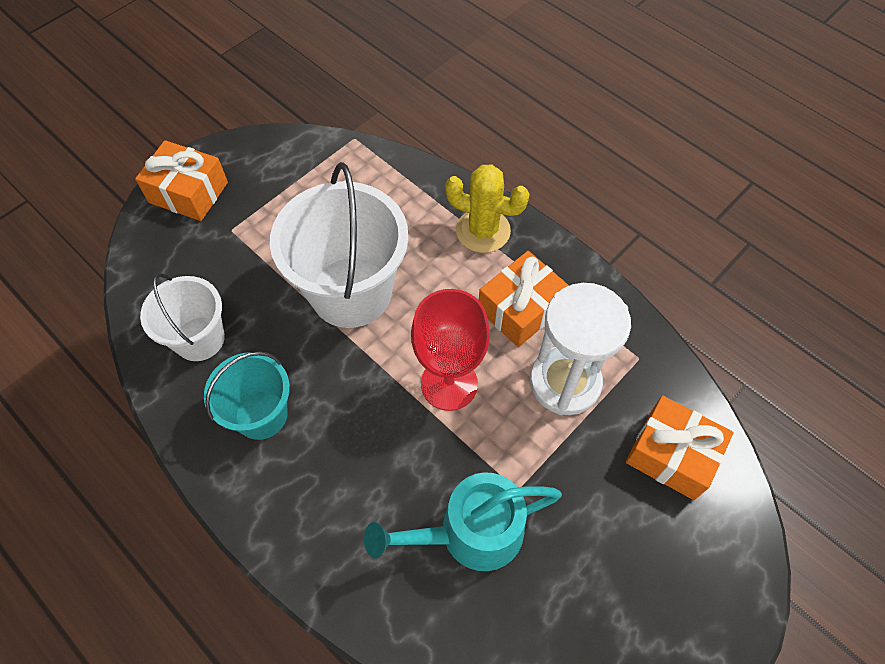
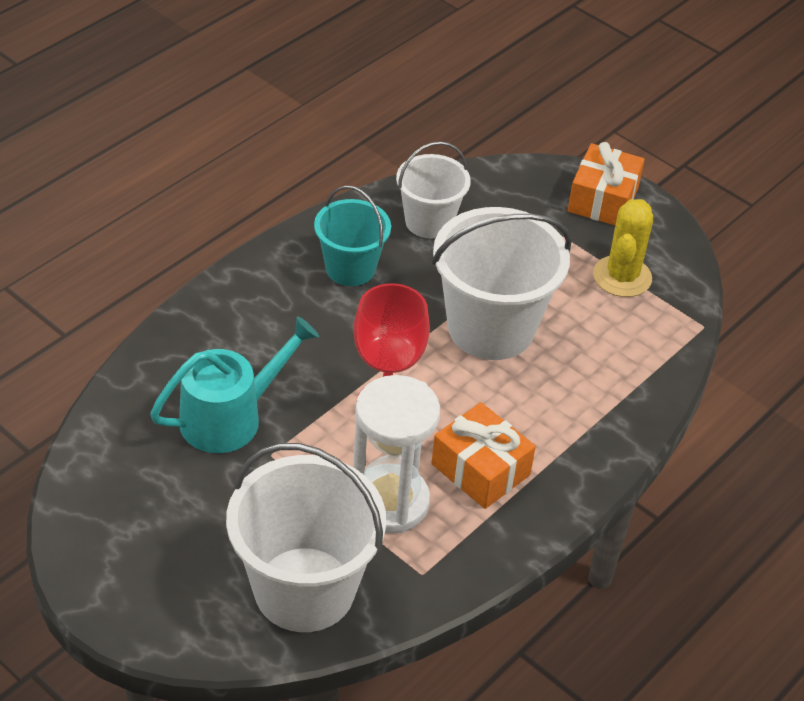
camera: 85 degrees right, 15 degrees down
(471, 532) = (229, 417): turquoise watering can -> turquoise watering can turned 75 degrees clockwise
(483, 231) = (584, 440): yellow cactus -> yellow cactus (622, 277)
(671, 455) = (304, 589): orange gift -> white bucket

